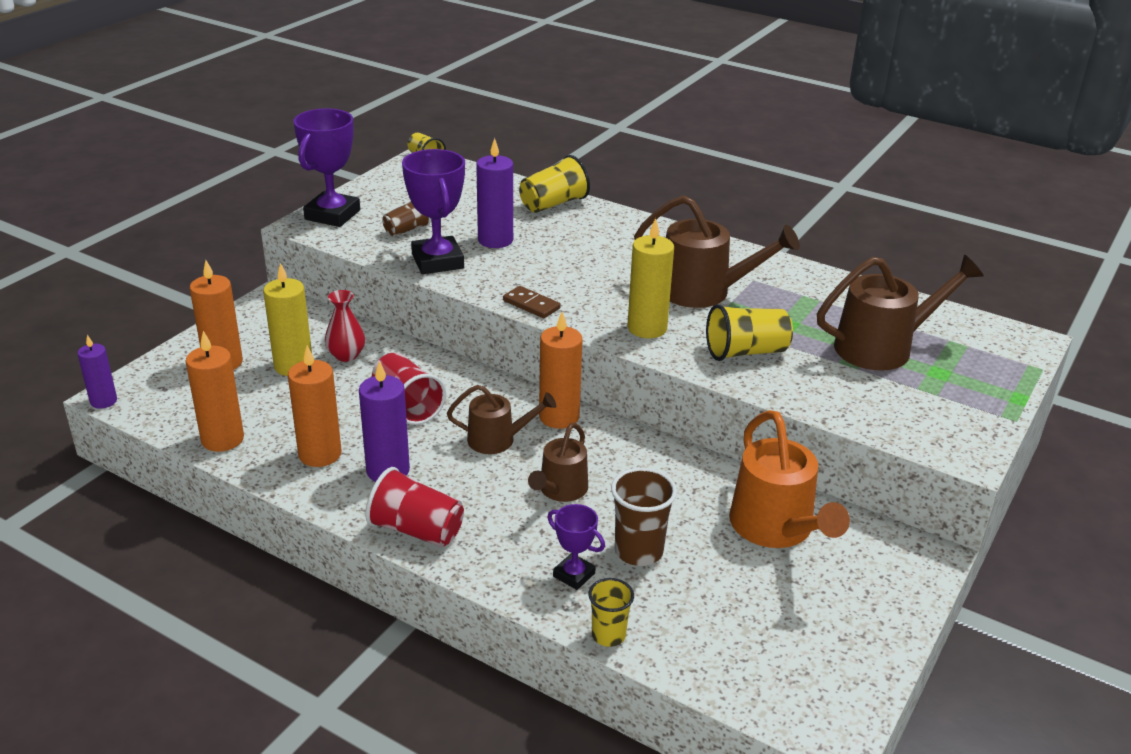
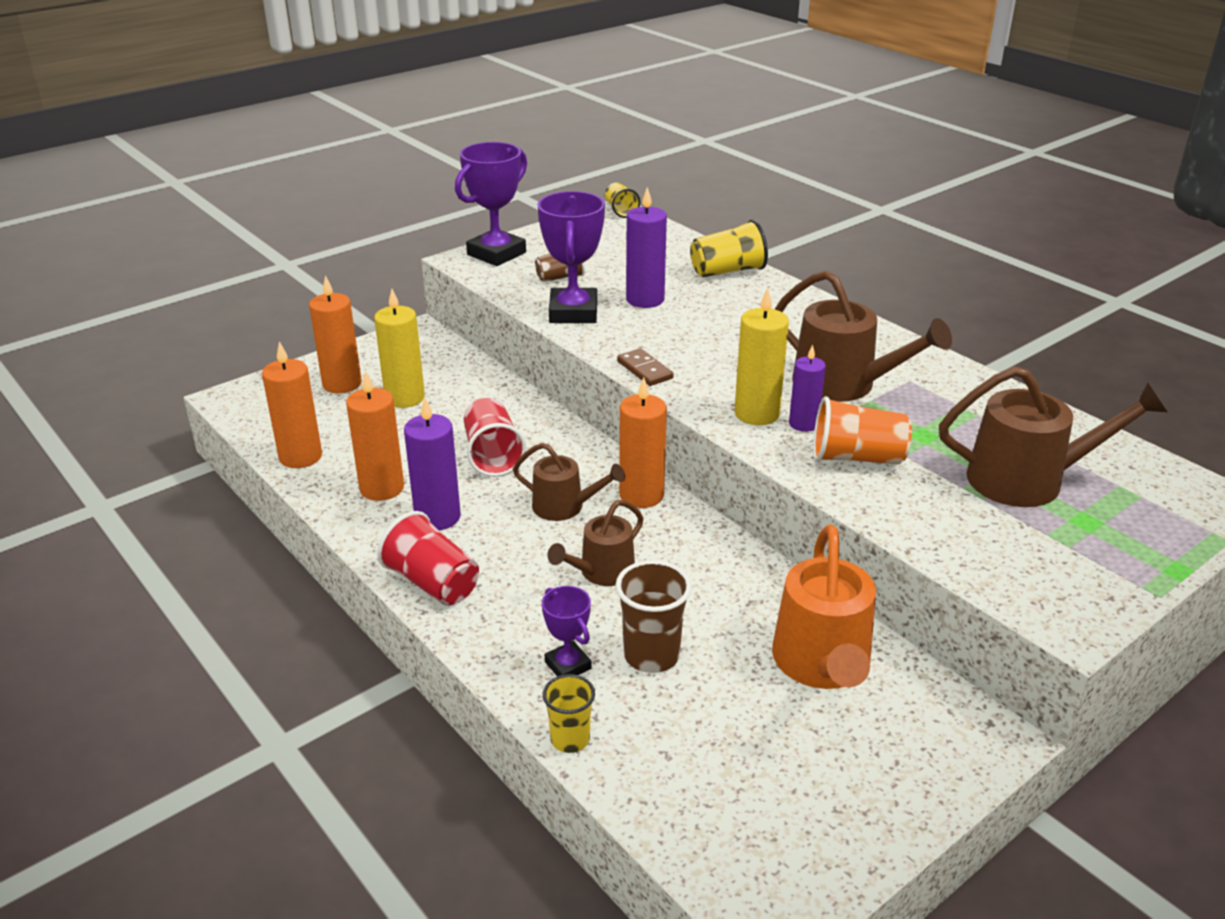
camera: 20 degrees right, 0 degrees up
(103, 401) = (217, 402): purple candle -> purple candle (803, 424)
(346, 355) = (460, 396): red vase -> none
(746, 352) = (856, 458): yellow cup -> orange cup

